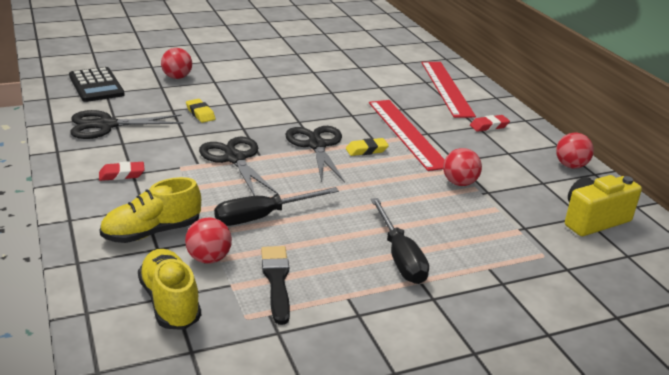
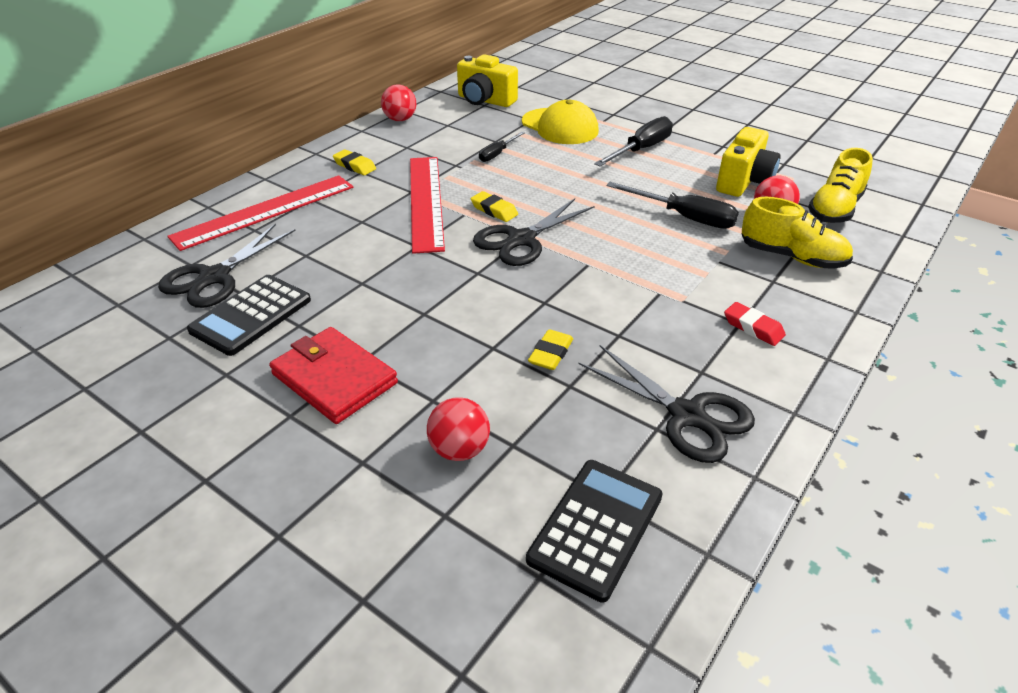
camera: 120 degrees left, 10 degrees up
(235, 159) = (617, 274): black scissors -> black scissors (214, 277)
(261, 69) = (334, 378): none -> red wallet
(276, 280) = (743, 181): black brush -> yellow camera
(336, 65) = (251, 315): none -> black calculator
(406, 133) = (426, 201): red ruler -> red ruler turned 45 degrees counterclockwise
(459, 183) = (497, 154): red ball -> black screwdriver
(489, 126) = (355, 166): red eraser -> yellow eraser
(493, 235) = (560, 127): none -> yellow cap

